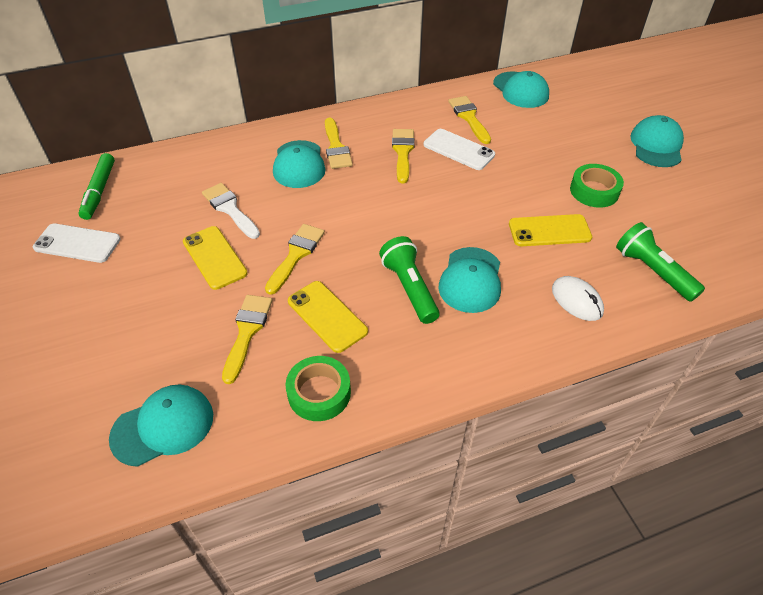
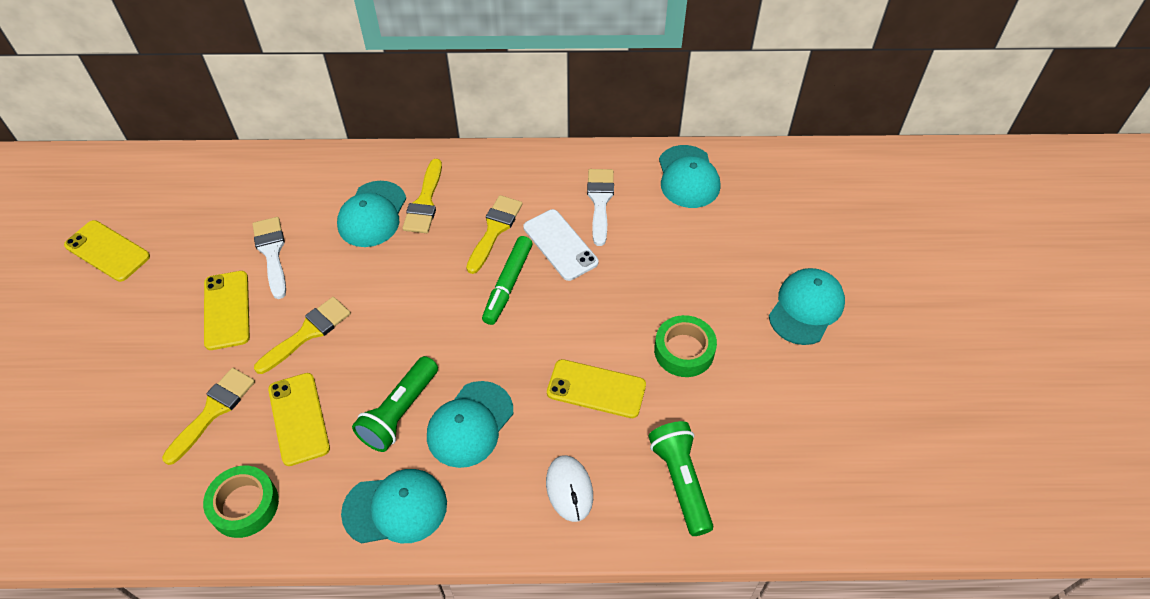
camera: 20 degrees right, 5 degrees up
(77, 243) = (107, 251): white phone -> yellow phone
(99, 191) = (156, 191): green marker -> green marker (508, 284)
(163, 426) = (88, 489): turquoise cap -> turquoise cap (395, 508)
(409, 288) = (400, 413): green flashlight -> green flashlight turned 150 degrees counterclockwise
(469, 117) = (600, 201): yellow brush -> white brush

